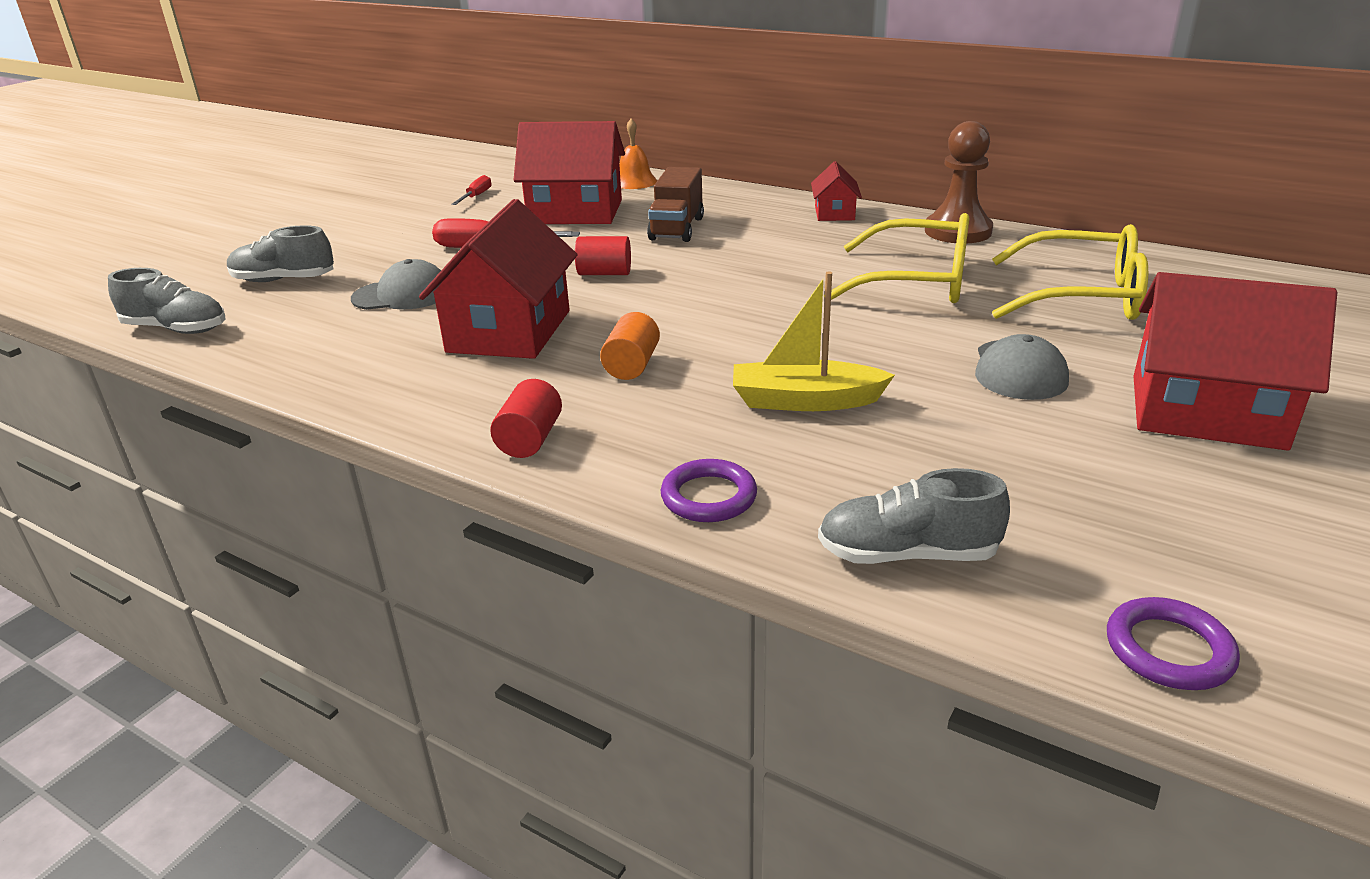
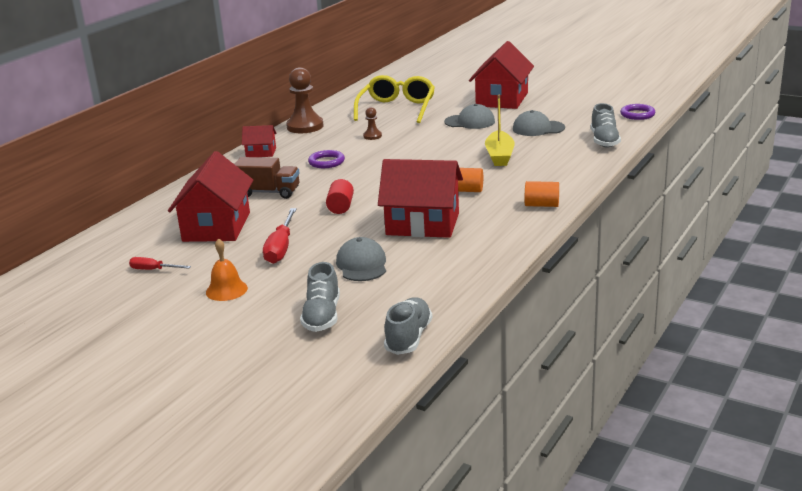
camera: 90 degrees left, 5 degrees down
(530, 439) = (541, 205): red cylinder -> orange cylinder
(635, 182) = (156, 212): orange bell -> orange bell (226, 290)
(709, 497) = (578, 169): purple ring -> purple ring (326, 162)
(915, 281) = (372, 136): yellow glasses -> brown pawn
(990, 455) = (538, 128): none -> grey cap

